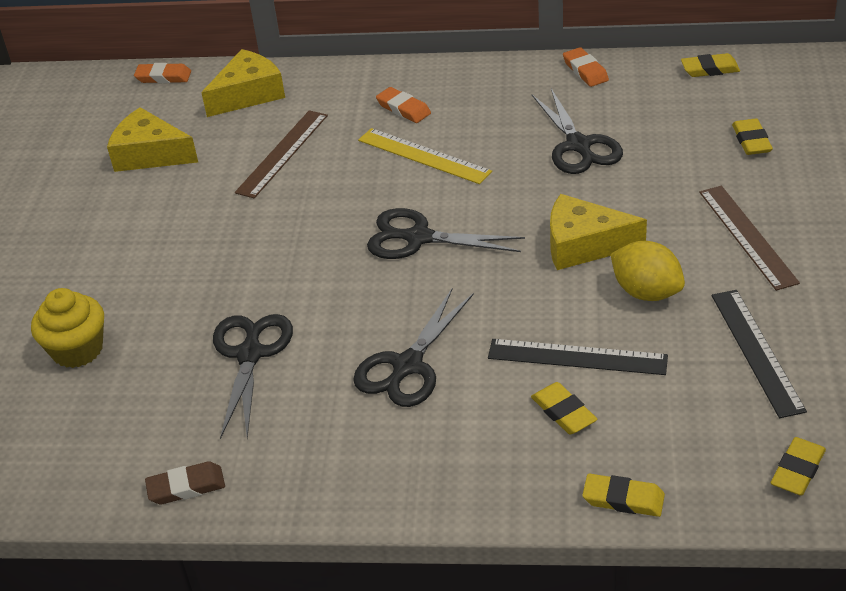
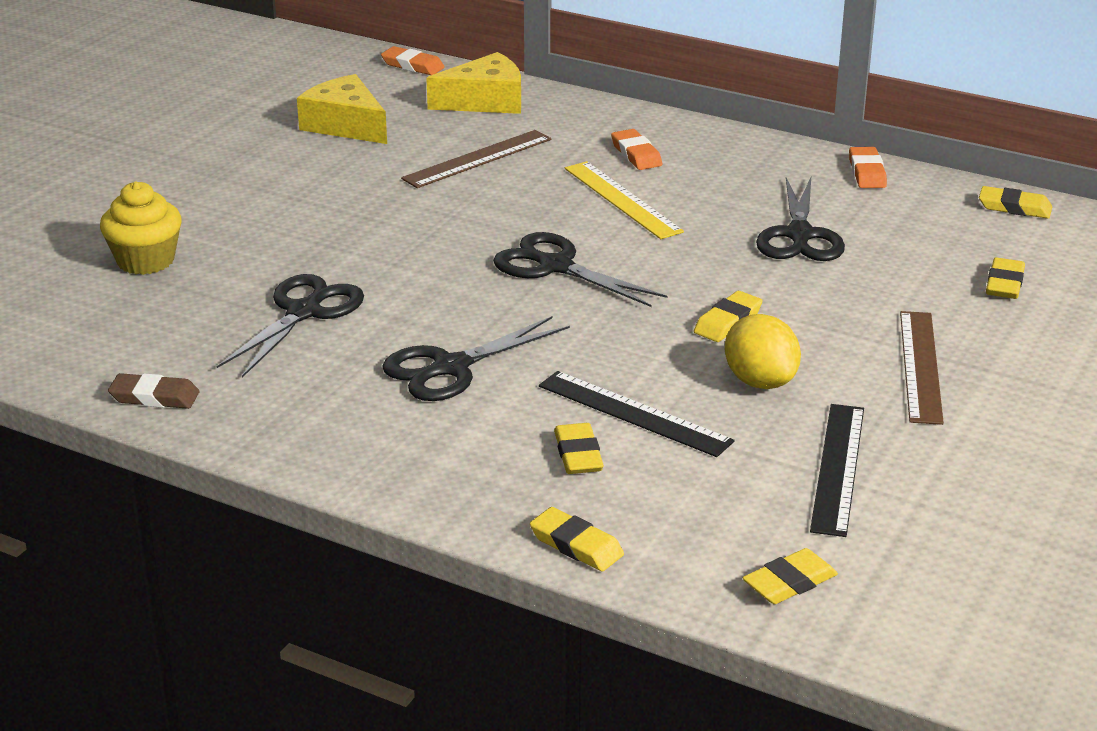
camera: 20 degrees right, 10 degrees down
(584, 245) = (728, 322): yellow cheese -> yellow eraser

